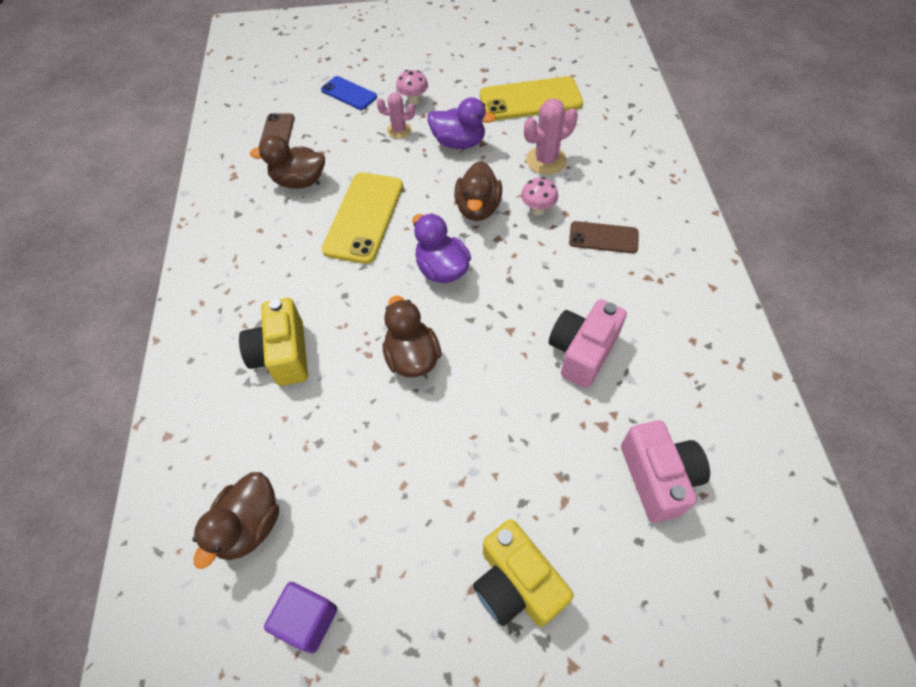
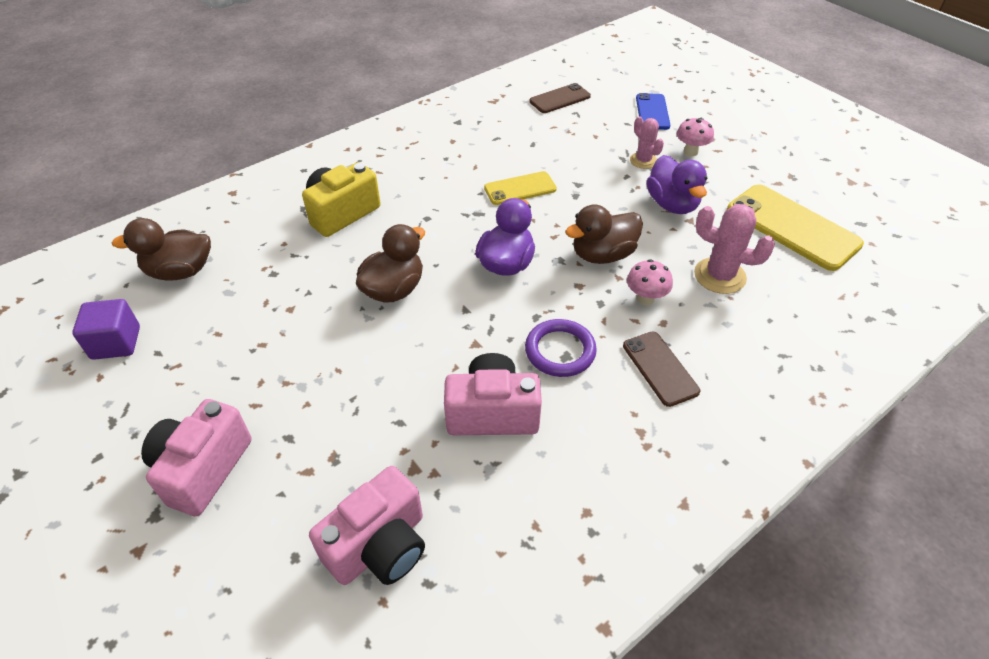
camera: 55 degrees right, 10 degrees down
(299, 181) = (523, 135): brown duck -> none
(364, 217) = (520, 189): yellow phone -> yellow phone, size x0.58
(516, 584) = (202, 469): yellow camera -> pink camera
(552, 283) = (560, 351): none -> purple ring

